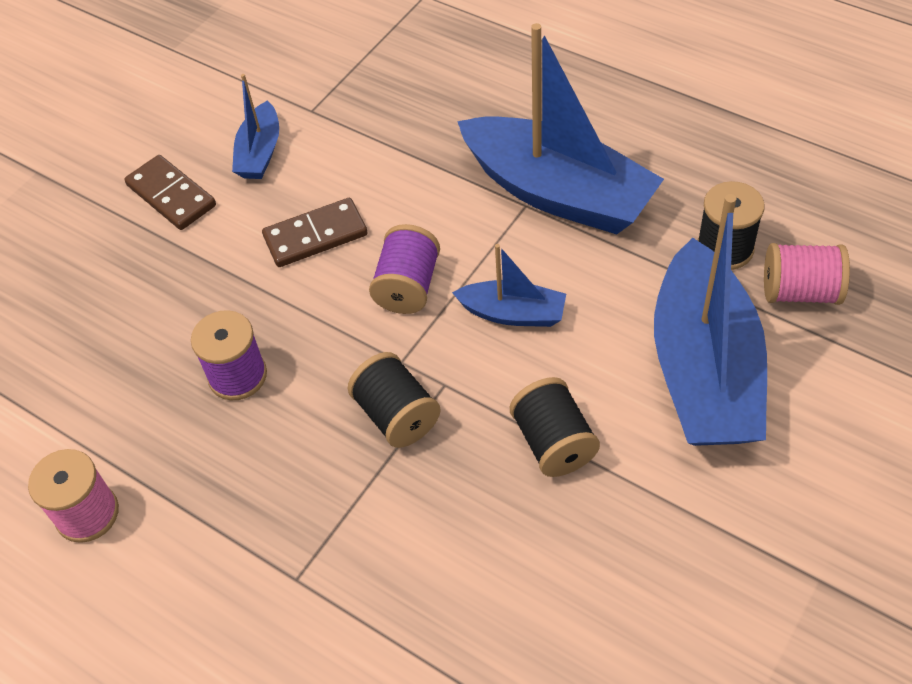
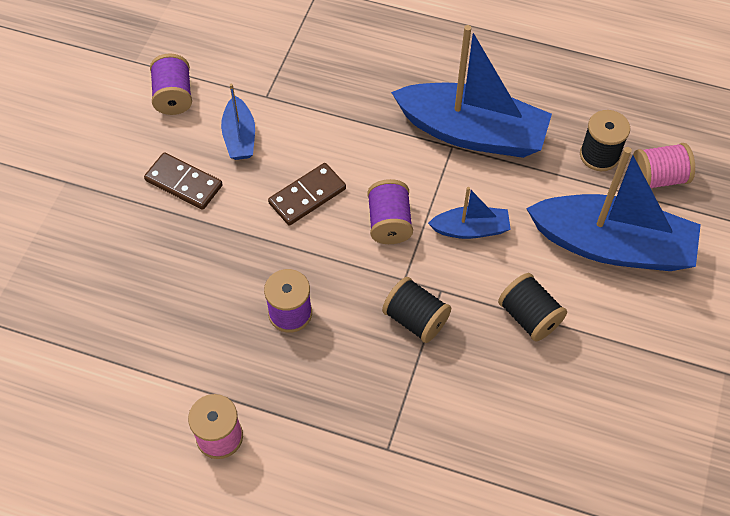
camera: 20 degrees left, 5 degrees up
(201, 94) = (174, 96): none -> purple spool
(704, 370) = (612, 246): blue boat -> blue boat turned 60 degrees counterclockwise

